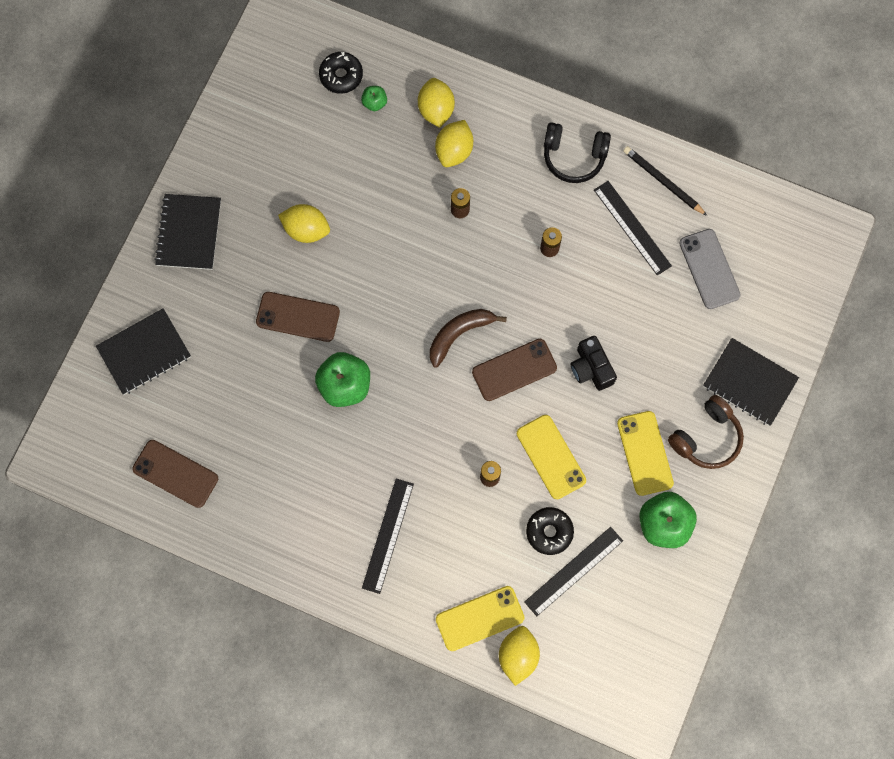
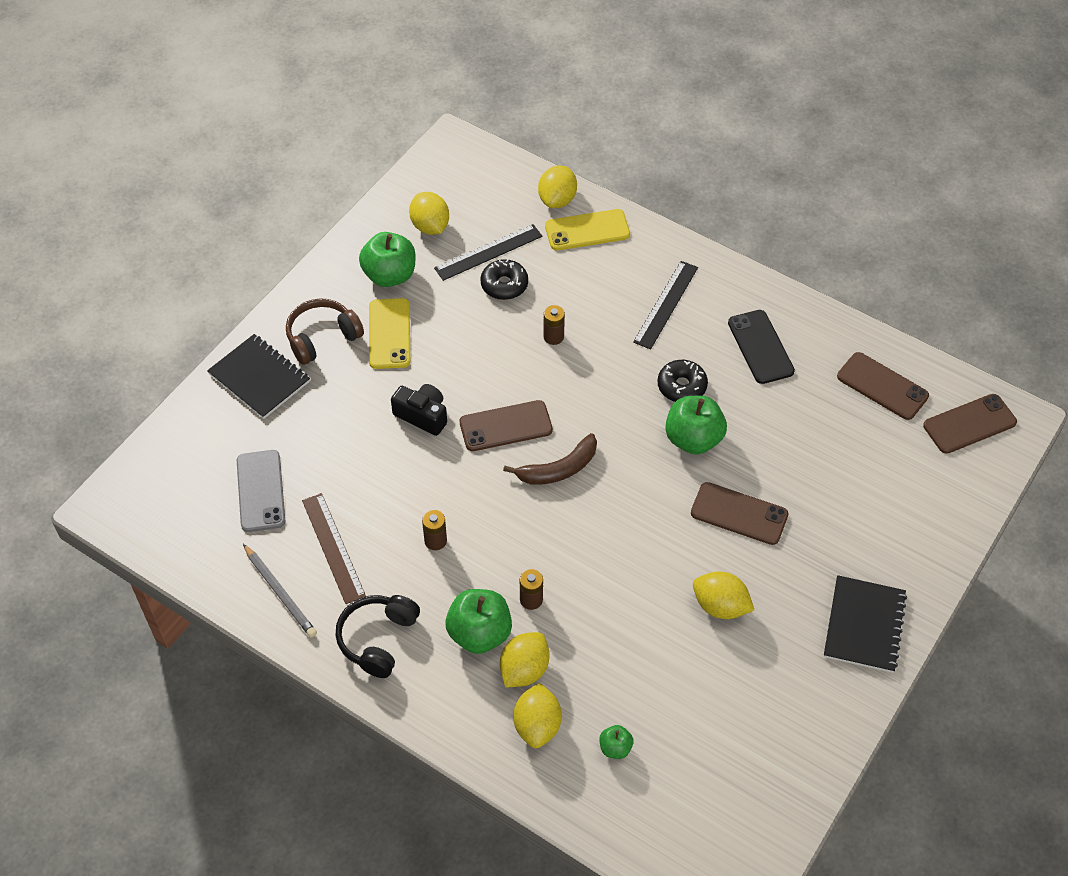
camera: 170 degrees left, 20 degrees down
(95, 445) = (969, 424): none -> brown phone
(144, 352) = (917, 505): black notebook -> none
(292, 499) = (760, 347): none -> black phone
(341, 76) = (654, 792): black donut -> black donut (681, 386)
(495, 174) = (479, 633): none -> green apple
(551, 457) = (486, 344): yellow phone -> none
(574, 156) = (378, 639): black headphones -> black headphones turned 90 degrees counterclockwise
(591, 368) = (422, 415): black camera -> black camera turned 45 degrees counterclockwise
(632, 228) = (333, 547): black ruler -> brown ruler
(640, 595) = (430, 226): none -> yellow lemon
(663, 182) = (280, 592): black pencil -> grey pencil

